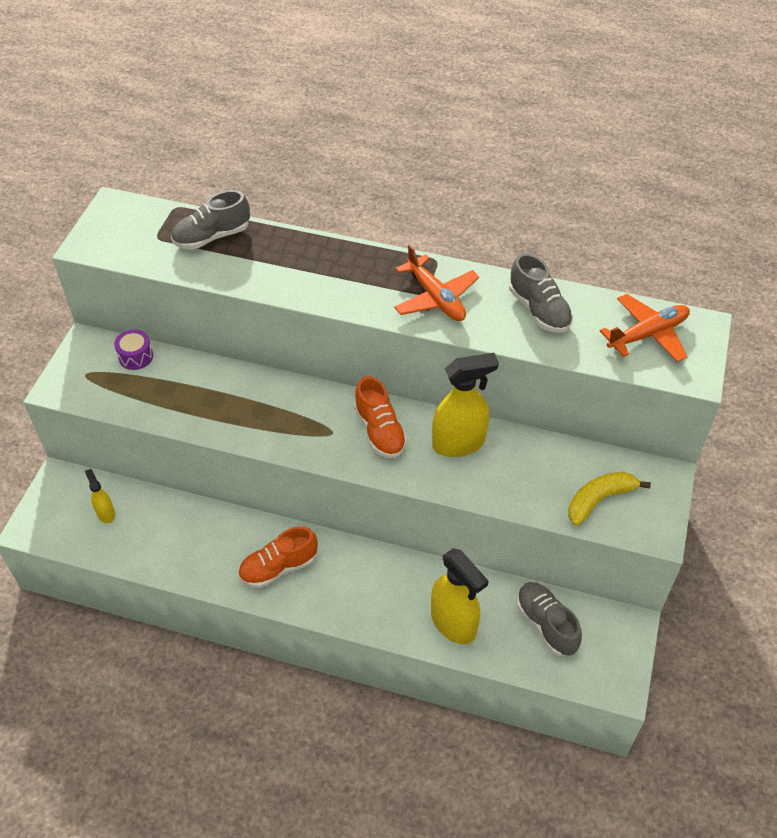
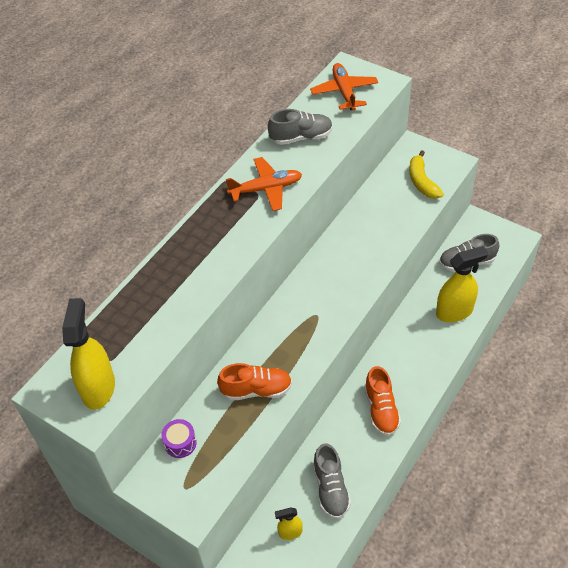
camera: 70 degrees left, 0 degrees up
(212, 237) = (129, 319): grey shoe -> grey shoe (331, 489)
(380, 431) = (326, 285): orange shoe -> orange shoe (256, 390)
(459, 443) = (352, 242): yellow spray bottle -> yellow spray bottle (98, 388)

